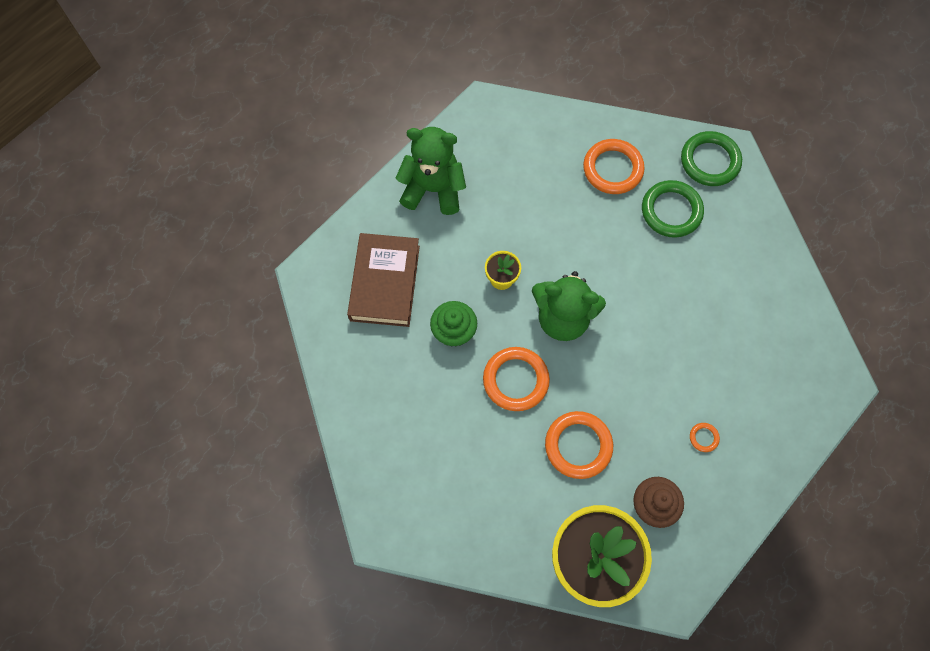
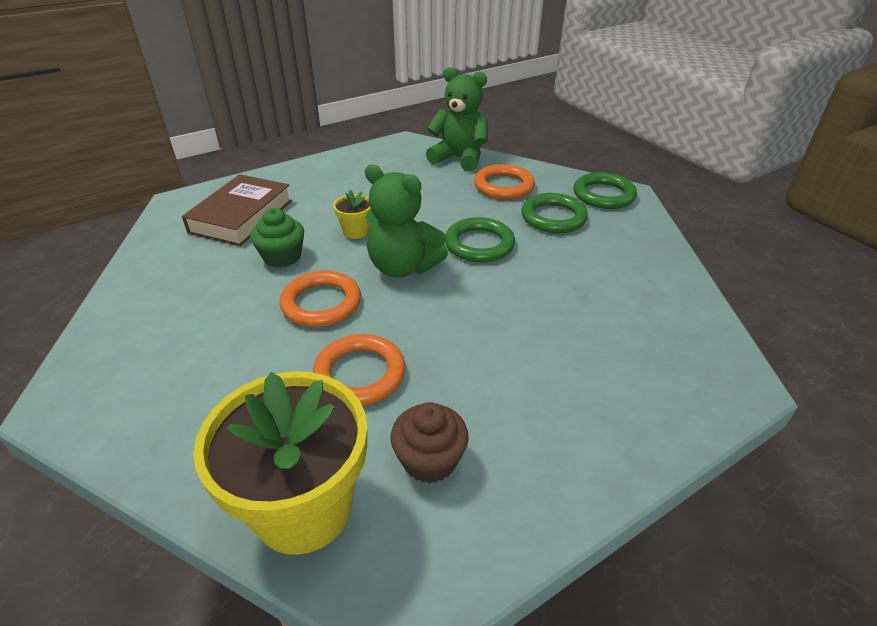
camera: 15 degrees right, 30 degrees down
(433, 189) = (330, 174): green teddy bear -> green teddy bear (459, 158)
(617, 269) = (479, 244): none -> green ring
(703, 437) = (530, 401): orange ring -> none

